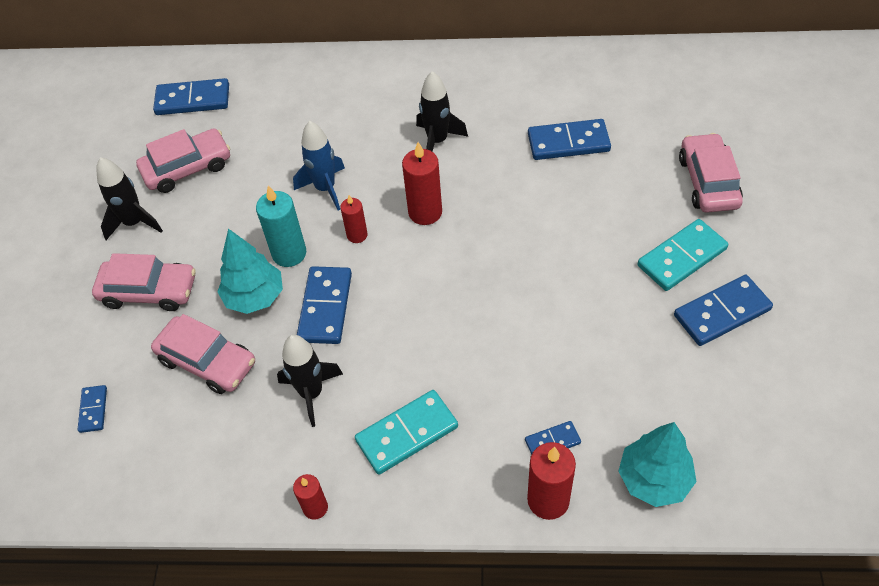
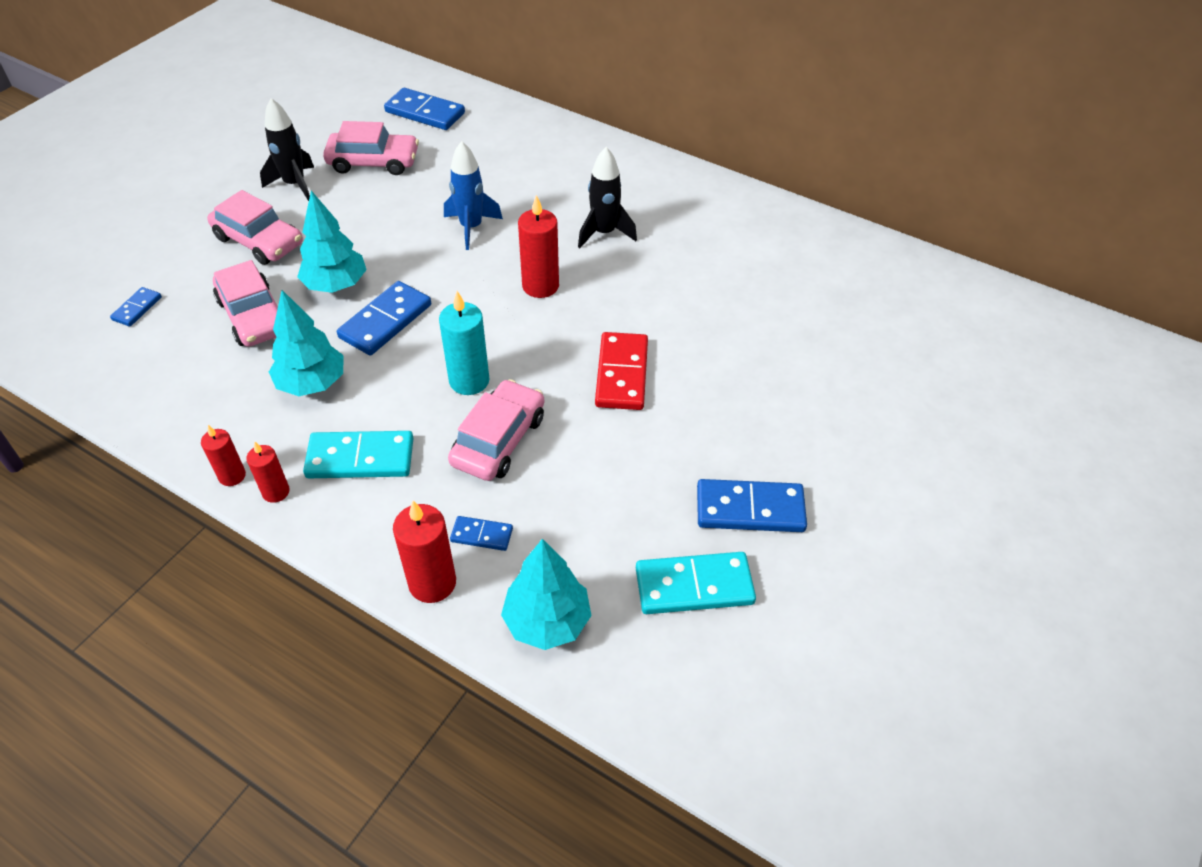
camera: 25 degrees right, 5 degrees down
(289, 253) = (394, 265): turquoise candle -> turquoise candle (469, 381)
(311, 393) = (312, 383): black rocket -> turquoise tree
(357, 235) = (464, 277): red candle -> red candle (276, 492)
(548, 254) = (622, 374): none -> red domino
(568, 142) = (727, 288): blue domino -> none
(682, 257) = (752, 439): turquoise domino -> turquoise domino (694, 586)
(708, 182) = (840, 385): pink car -> pink car (498, 440)

